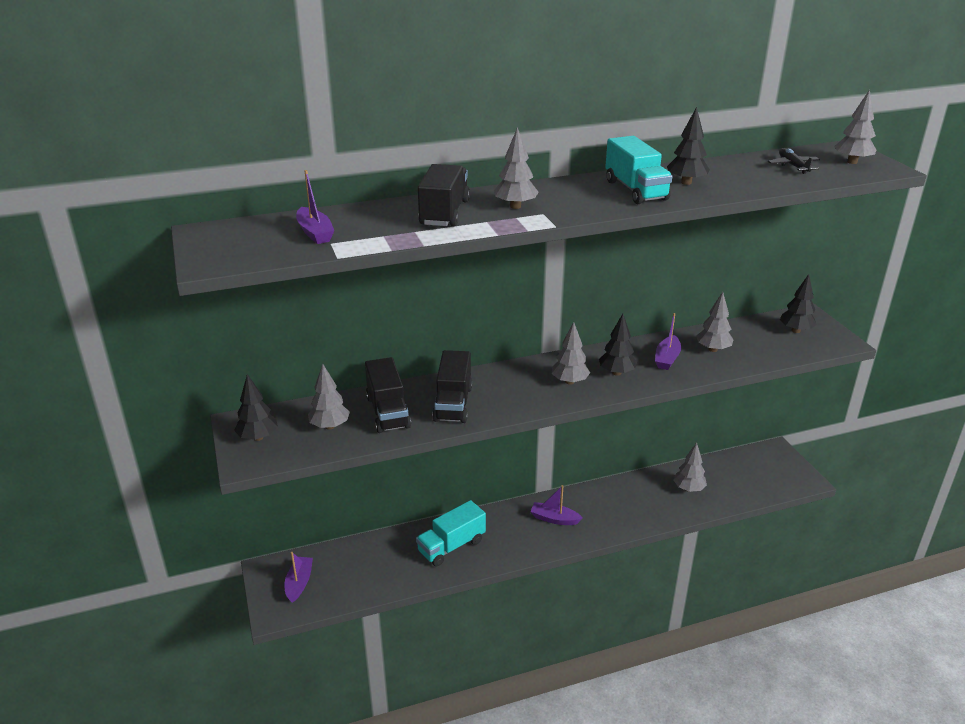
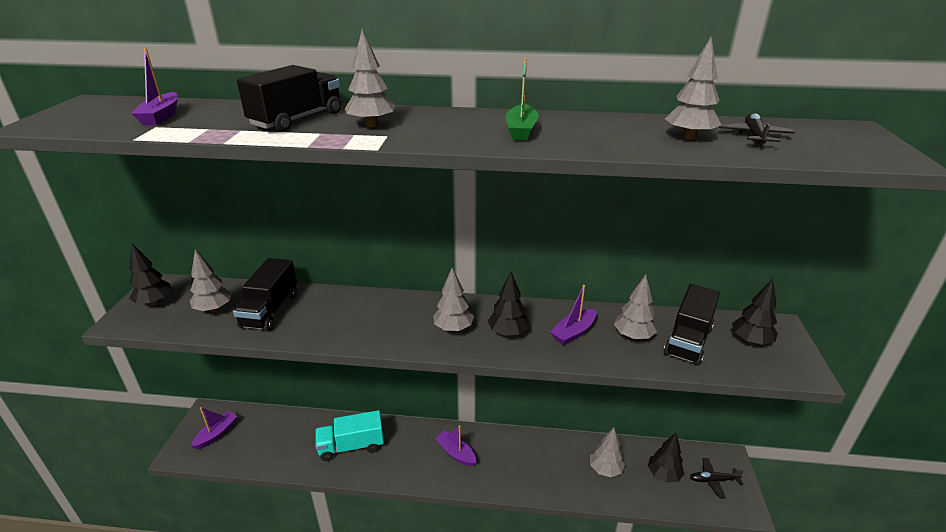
camera: 25 degrees right, 0 degrees up
(453, 403) = (329, 319): black truck -> black truck (688, 340)
(635, 190) = (521, 130): turquoise truck -> green boat
(686, 182) = (591, 132): black tree -> black tree (663, 475)
(774, 469) = (713, 480): none -> black plane
(852, 162) = (846, 144): grey tree -> grey tree (689, 137)

